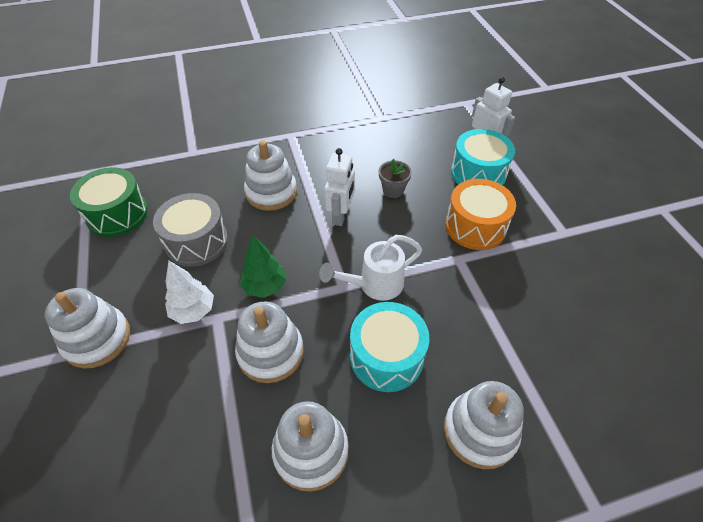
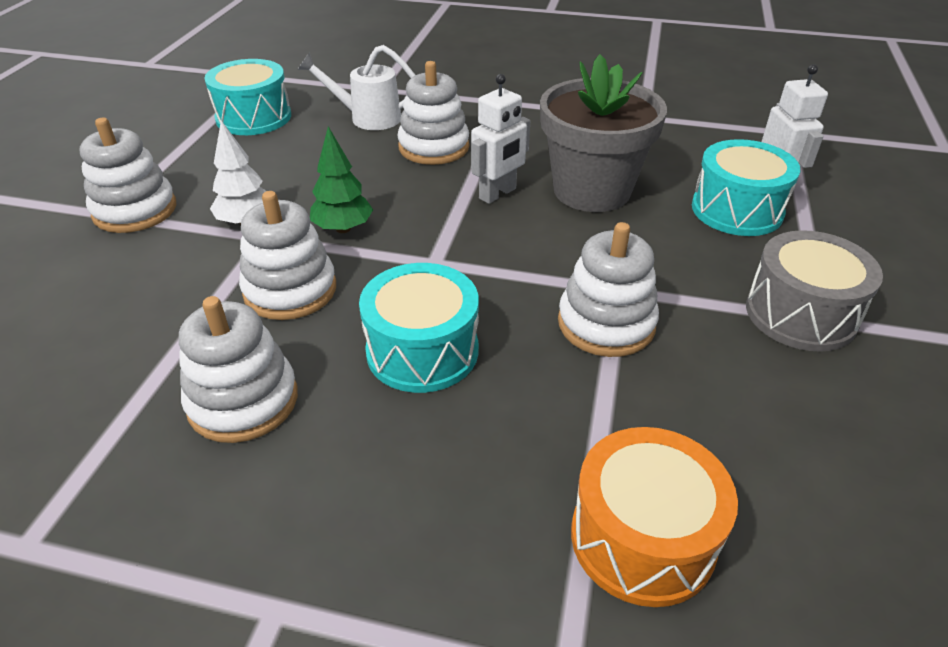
camera: 30 degrees right, 10 degrees down
(117, 214) = (253, 117): green drum -> turquoise drum
(196, 242) = (309, 164): grey drum -> grey drum (800, 314)
(375, 284) = (477, 274): white watering can -> white watering can (368, 118)
(393, 190) = (591, 190): grey flower pot -> grey flower pot, size x2.39
(475, 226) = (678, 264): orange drum -> orange drum (642, 538)
(480, 431) = (473, 485): white stacking toy -> white stacking toy (606, 324)

